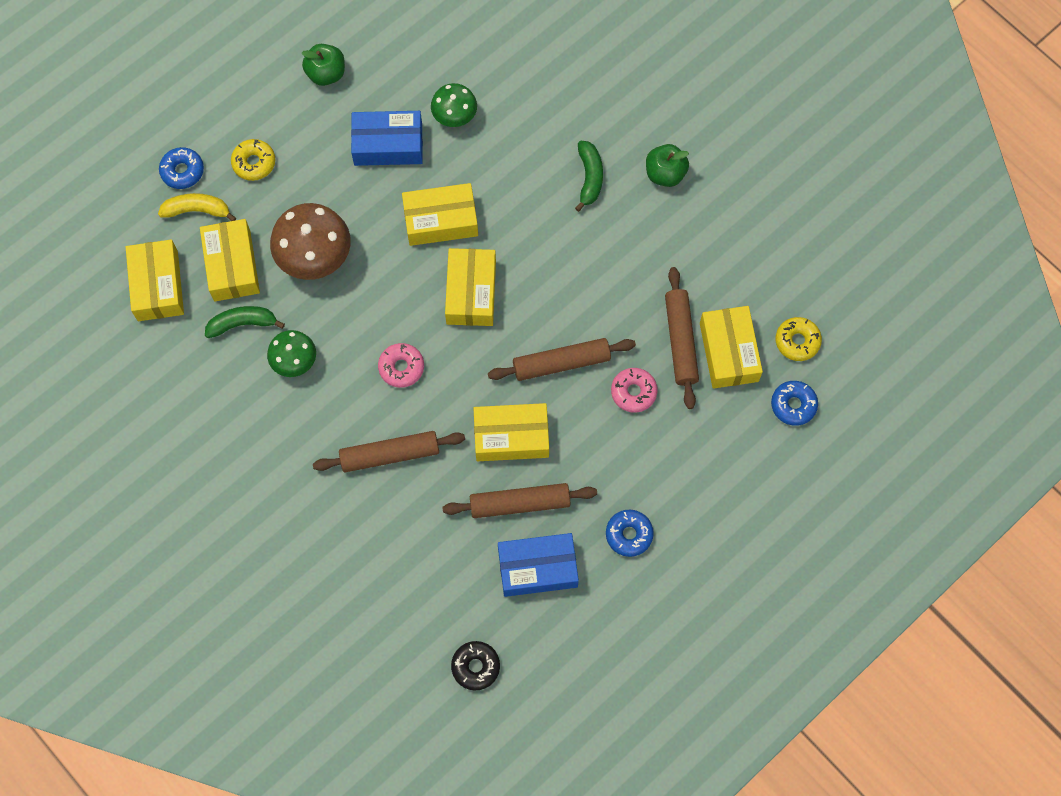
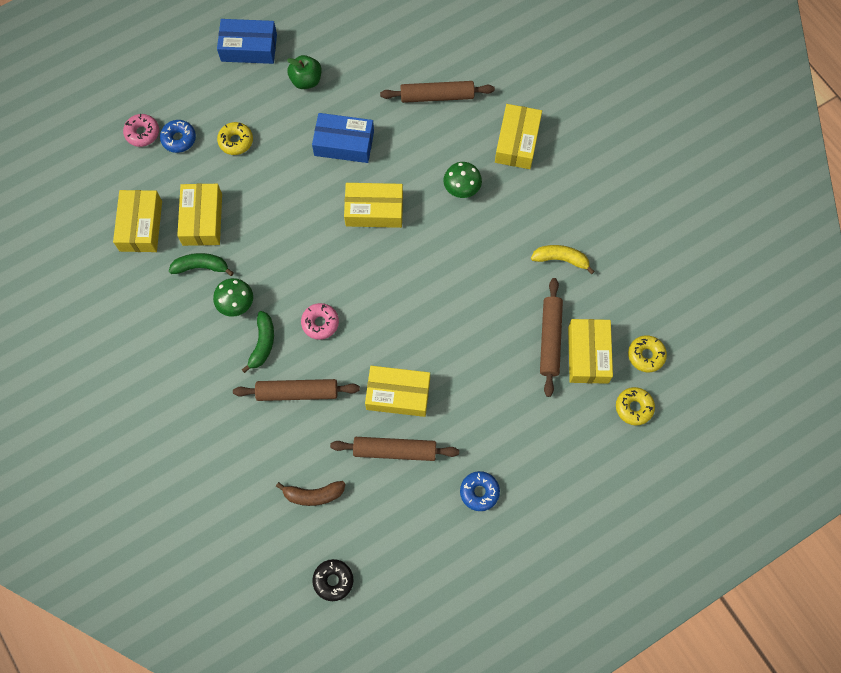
camera: 10 degrees right, 0 degrees up
(197, 210) = (184, 171): yellow banana -> yellow banana (561, 259)
(314, 257) = (268, 223): brown mushroom -> none
(432, 571) = (313, 495): none -> brown banana
(454, 116) = (401, 129): green mushroom -> green mushroom (462, 188)
(471, 292) = (387, 272): yellow box -> yellow box (517, 142)
(537, 568) = (399, 507): blue box -> blue box (249, 47)
(561, 363) = (450, 341): brown rolling pin -> brown rolling pin (437, 96)
(589, 178) = (499, 195): green banana -> green banana (262, 344)
(633, 392) = (504, 374): pink donut -> pink donut (142, 133)
(665, 174) = (561, 201): green apple -> none
(793, 405) = (634, 407): blue donut -> yellow donut

